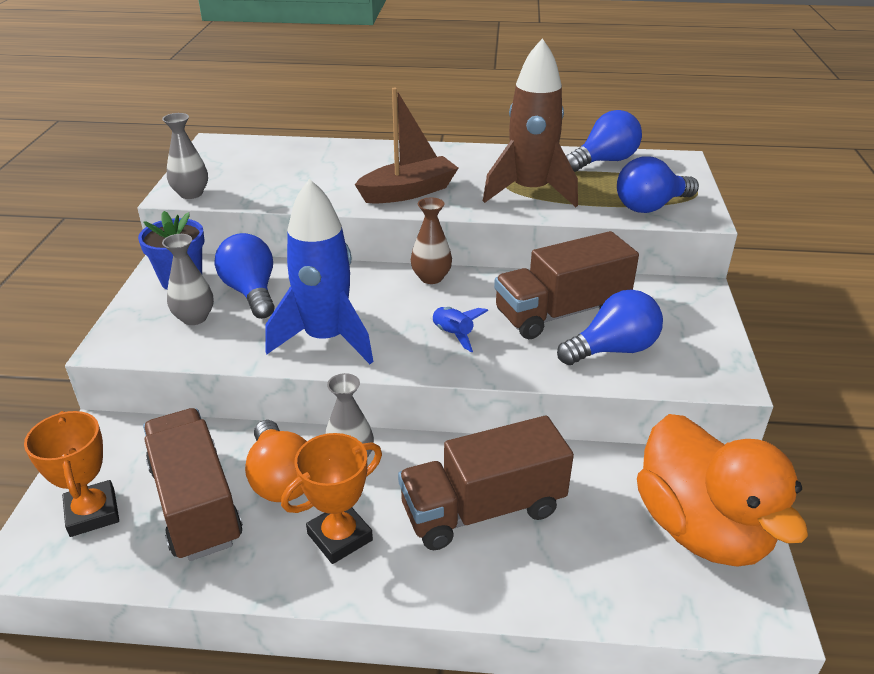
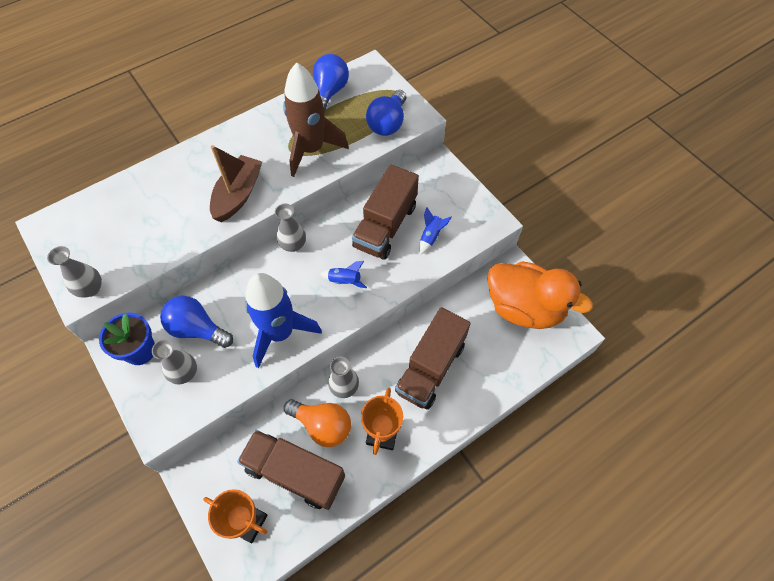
camera: 40 degrees left, 25 degrees up
(431, 277) = (293, 245): brown vase -> grey vase
(613, 350) = (431, 236): blue light bulb -> blue rocket

